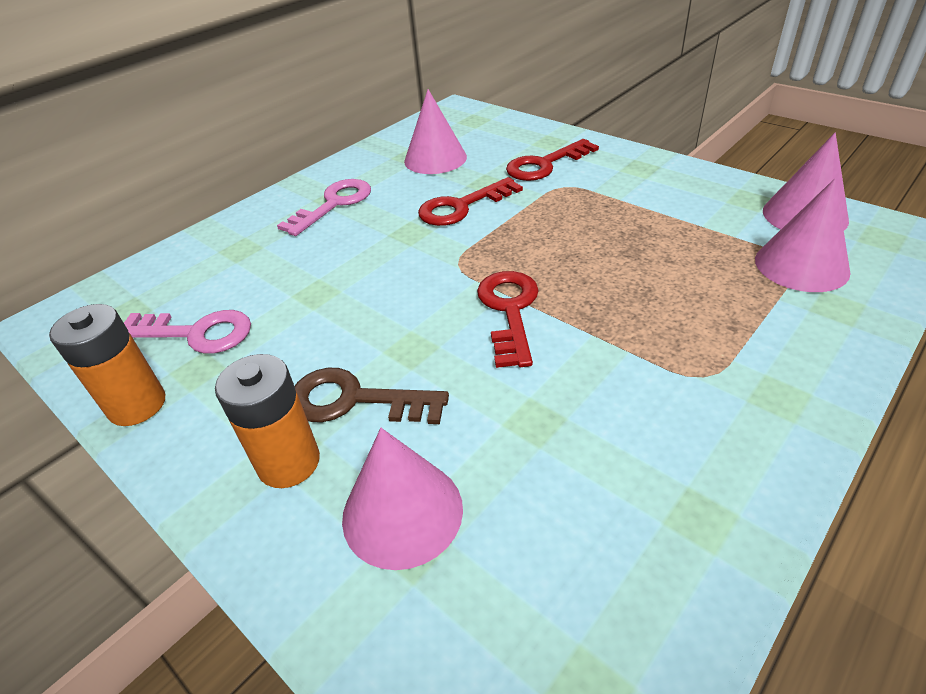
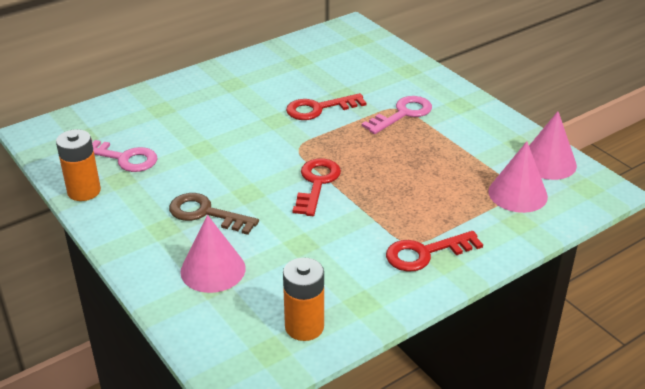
camera: 10 degrees right, 5 degrees down
(289, 462) = (161, 236): orange battery -> orange battery (304, 327)
(334, 204) = (232, 89): pink key -> pink key (402, 114)
(435, 159) = (316, 67): pink cone -> none
(545, 165) = (393, 88): red key -> red key (425, 253)

